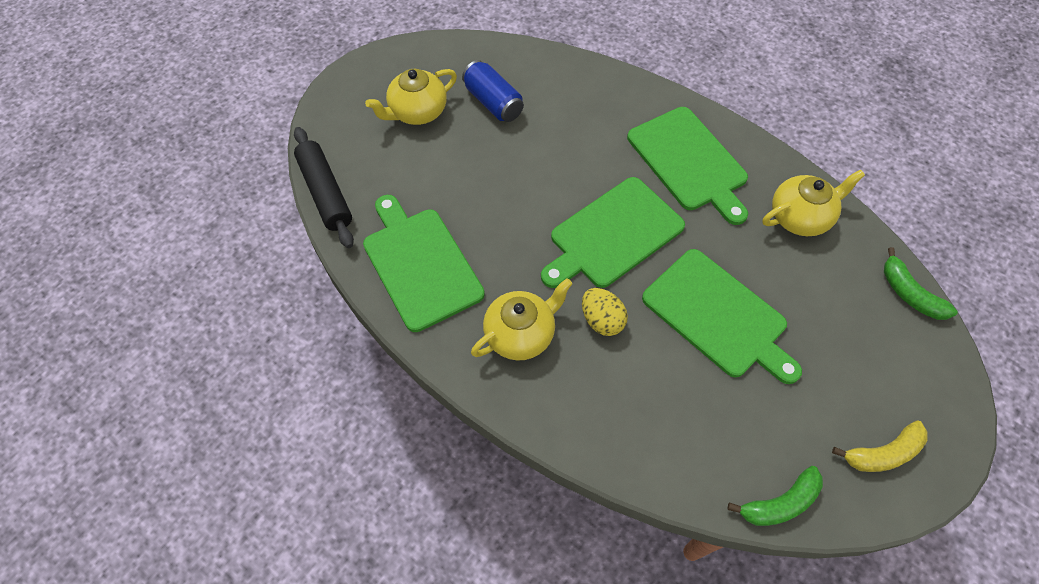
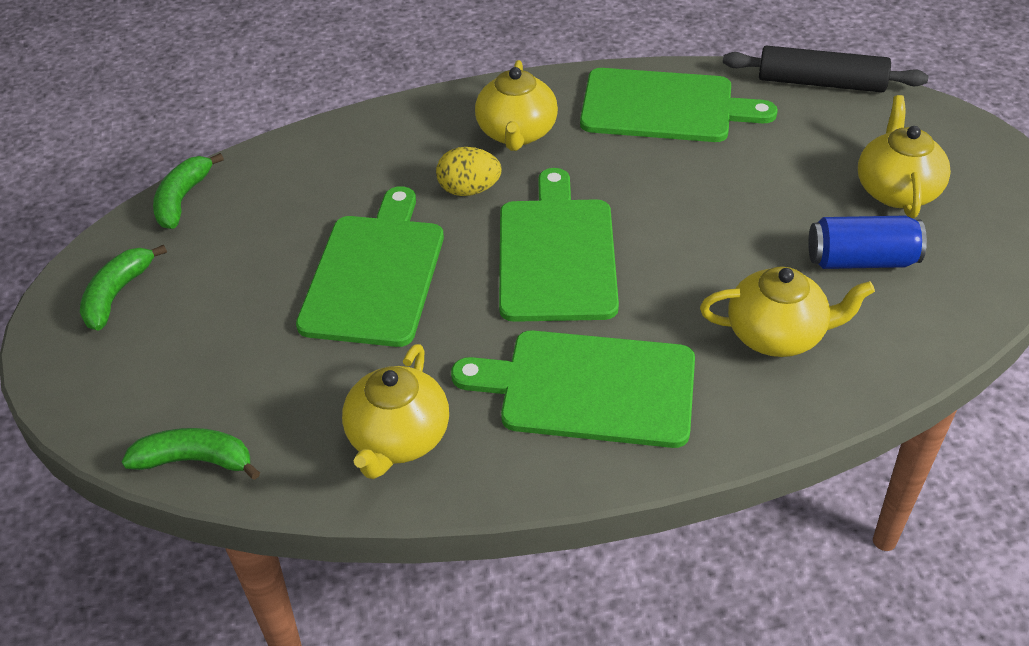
camera: 130 degrees right, 15 degrees down
(580, 110) = (777, 335): none -> yellow teapot
(718, 315) = (374, 274): green cutting board -> green cutting board turned 105 degrees clockwise
(883, 453) = (117, 294): yellow banana -> green banana

